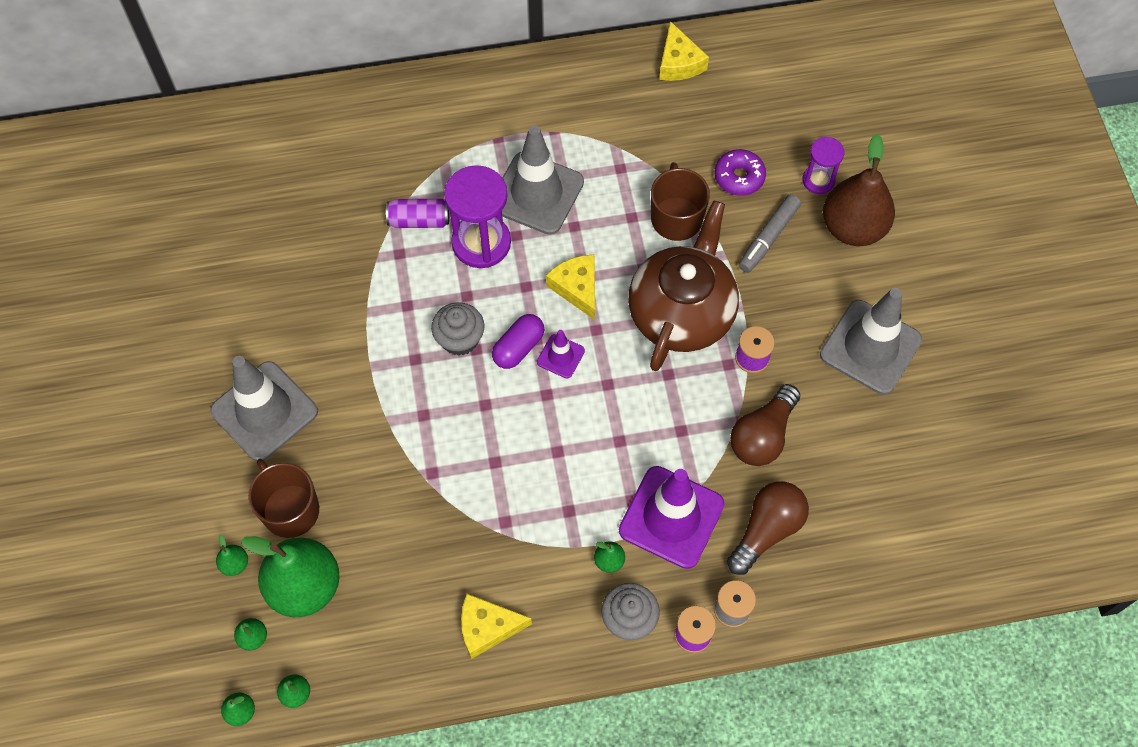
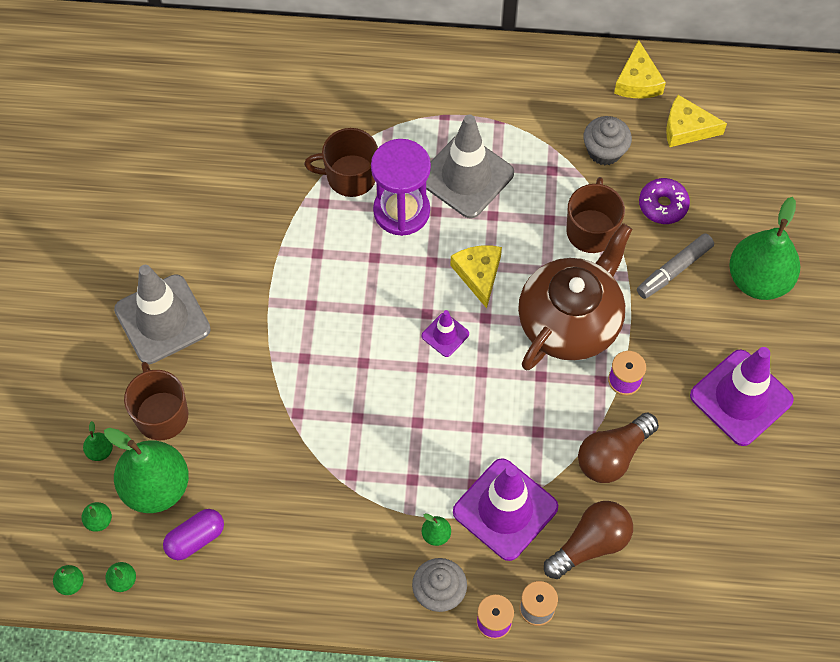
camera: 15 degrees right, 0 degrees up
(419, 220) = (350, 176): purple can -> brown mug
(460, 339) = (356, 296): grey cupcake -> grey cupcake (604, 151)
(487, 627) = (308, 566): yellow cheese -> yellow cheese (686, 128)
(518, 347) = (408, 317): purple capsule -> purple capsule (195, 538)
(818, 180) = (739, 226): purple hourglass -> none
(853, 228) = (758, 279): brown pear -> green pear
(870, 347) = (741, 398): grey traffic cone -> purple traffic cone

